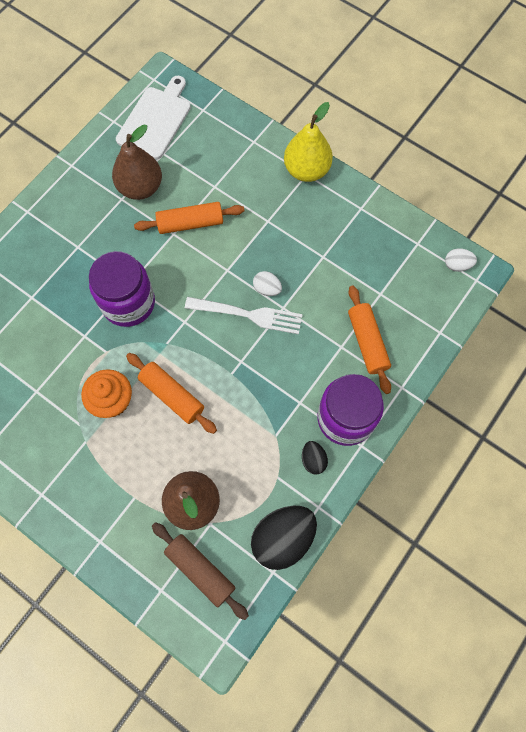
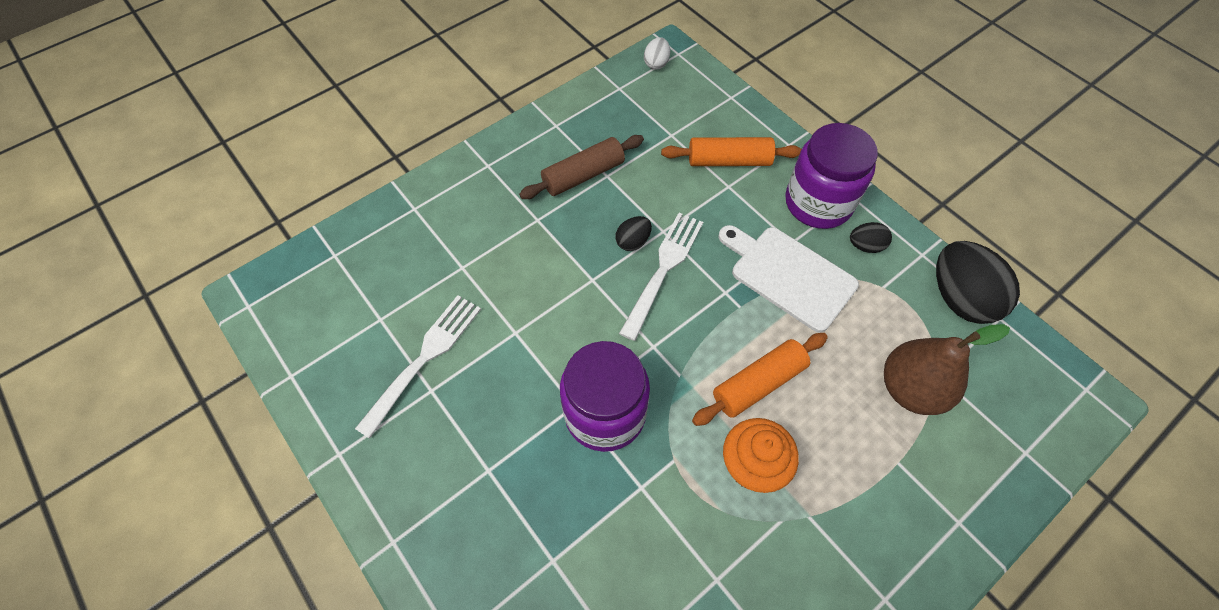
camera: 75 degrees left, 10 degrees down
(140, 187) = (423, 360): brown pear -> white fork
(155, 120) = (320, 317): white cutting board -> white cutting board (788, 275)
(190, 223) = (507, 307): orange rolling pin -> none
(200, 570) = (999, 398): brown rolling pin -> brown rolling pin (583, 175)
(267, 289) = (633, 241): white egg -> black egg
(306, 170) = (482, 163): yellow pear -> none

